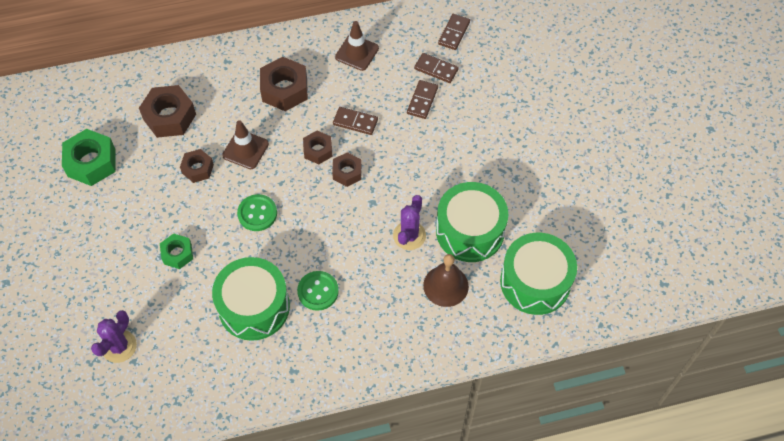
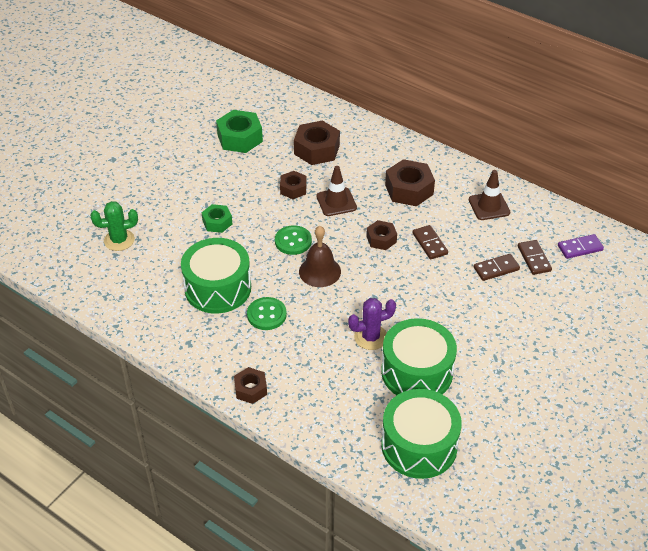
camera: 50 degrees right, 15 degrees down
(119, 346) = (119, 240): purple cactus -> green cactus
(347, 172) = (382, 267): brown nut -> brown nut (251, 389)
(446, 285) = (352, 388): brown bell -> brown bell (319, 271)
(454, 33) = (580, 248): brown domino -> purple domino

